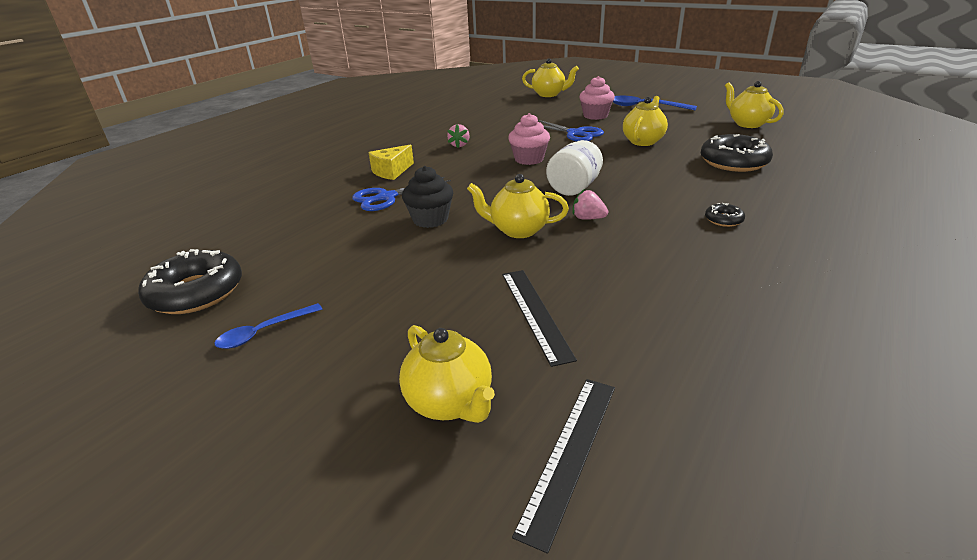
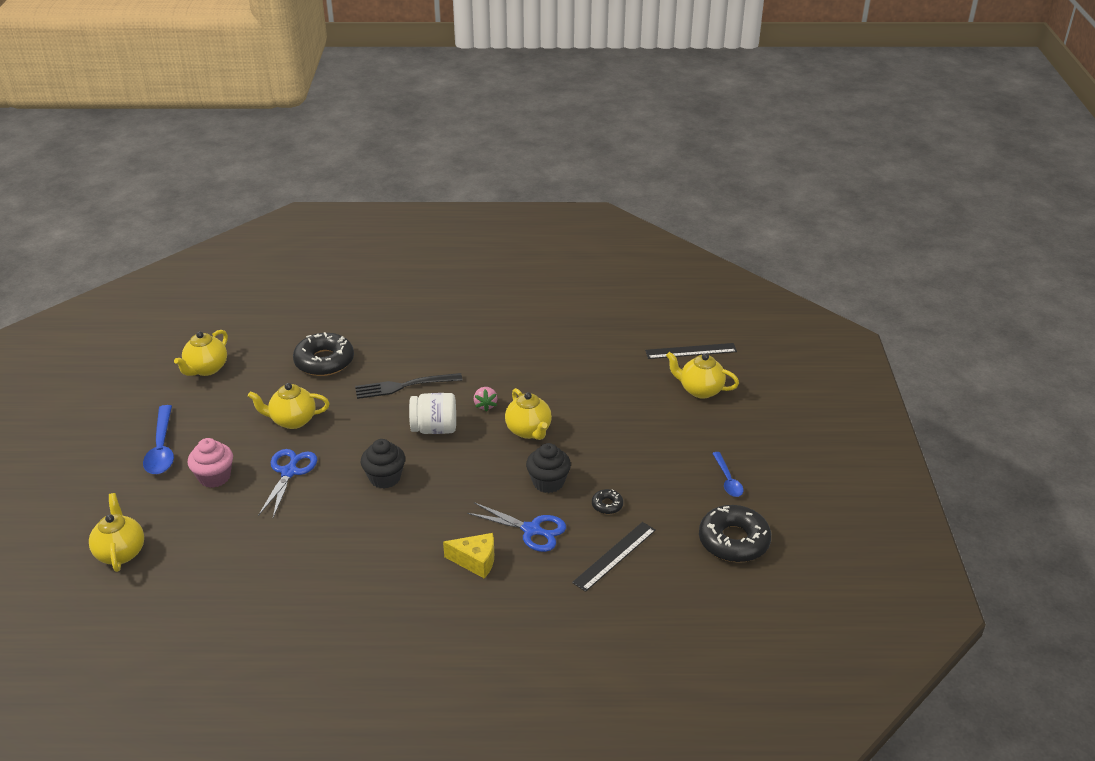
camera: 125 degrees left, 5 degrees up
(264, 332) = (727, 480): blue spoon -> blue spoon turned 60 degrees clockwise
(450, 403) = (700, 390): yellow teapot -> yellow teapot turned 90 degrees counterclockwise
(459, 145) = (372, 547): pink strawberry -> none
(529, 159) = (385, 478): pink cupcake -> black cupcake
(535, 313) = (614, 389): black ruler -> black ruler (614, 556)
(660, 187) = (404, 386): none -> black fork
(723, 220) = (444, 349): black donut -> black donut (607, 505)

